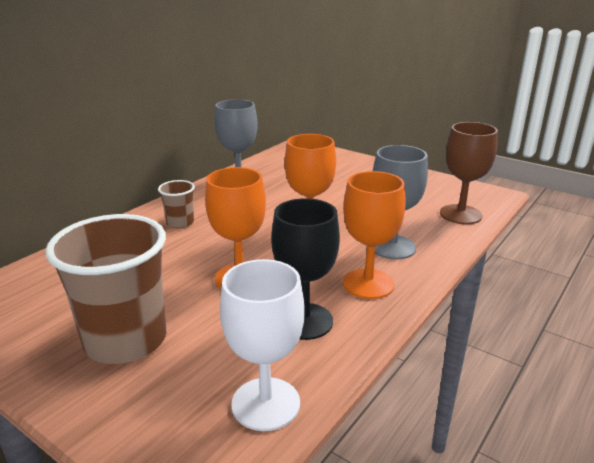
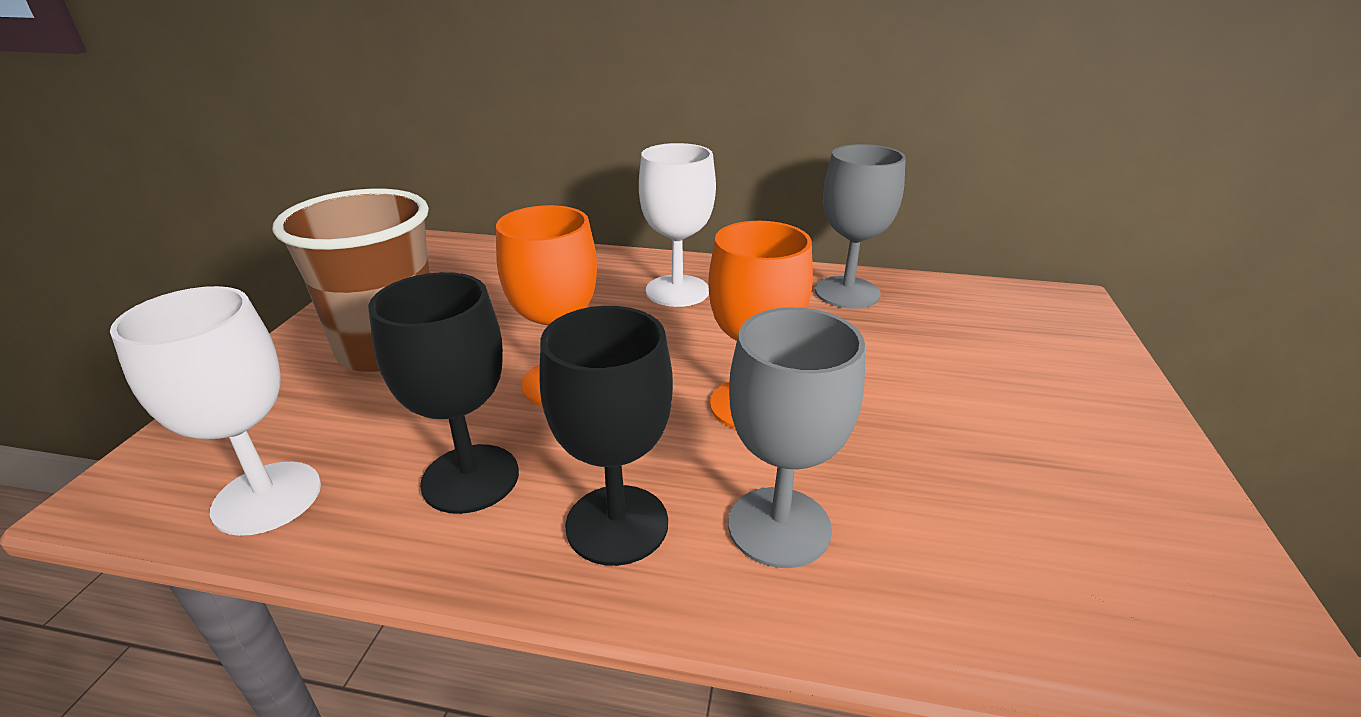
camera: 65 degrees right, 5 degrees up
(180, 223) = (677, 291): brown cup -> white goblet
(368, 284) = (617, 524): orange goblet -> black goblet
(460, 214) = (1057, 620): brown goblet -> none

